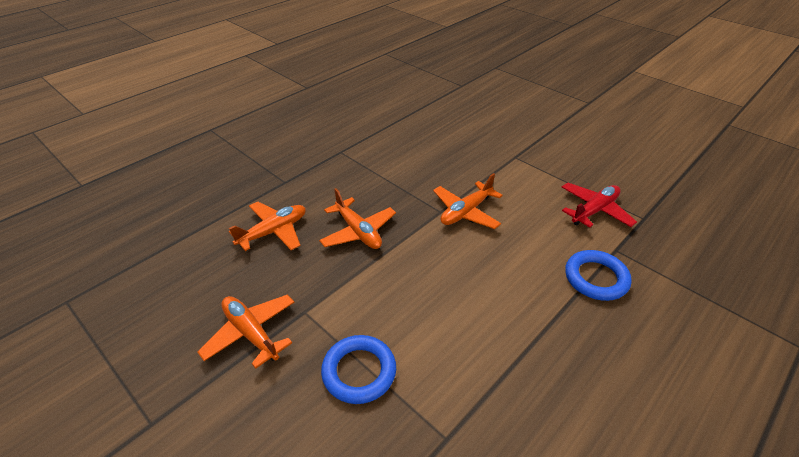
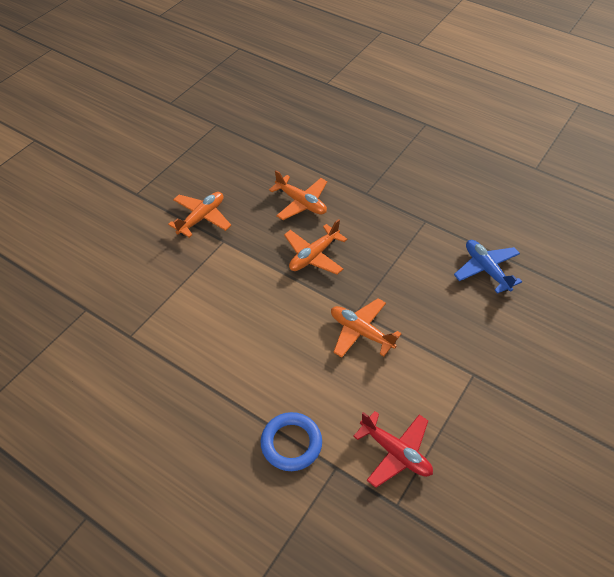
camera: 80 degrees right, 10 degrees up
(359, 371) = (176, 281): blue ring -> none
(409, 131) = (486, 269): none -> blue plane

